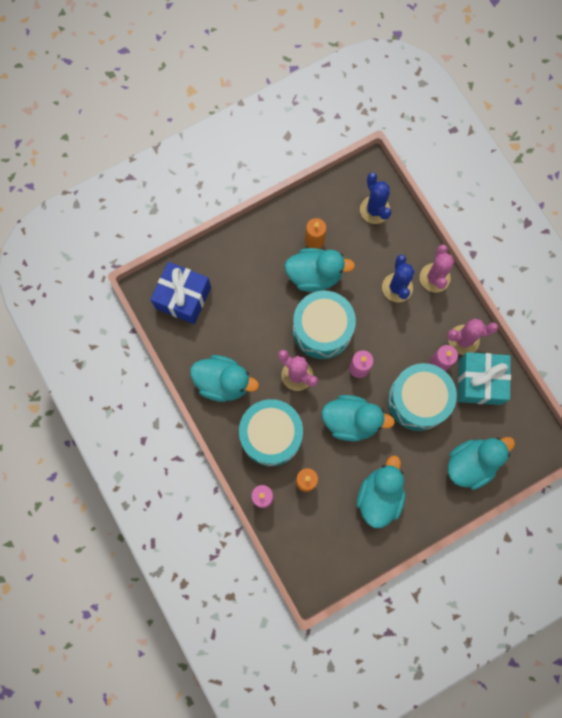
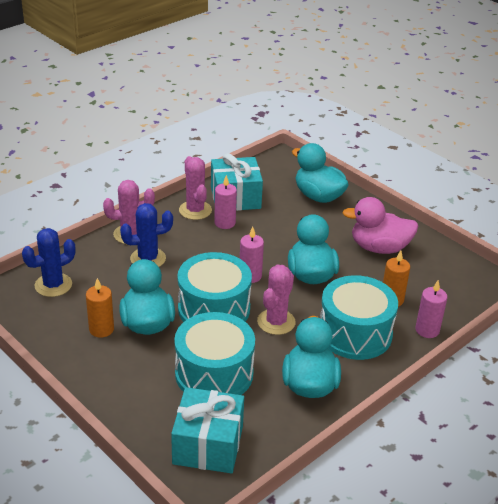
camera: 105 degrees left, 40 degrees down
(183, 297) = (208, 445): blue gift -> turquoise gift
(379, 496) = (379, 248): turquoise duck -> pink duck
(418, 400) = (269, 233): turquoise drum -> turquoise drum (214, 373)

